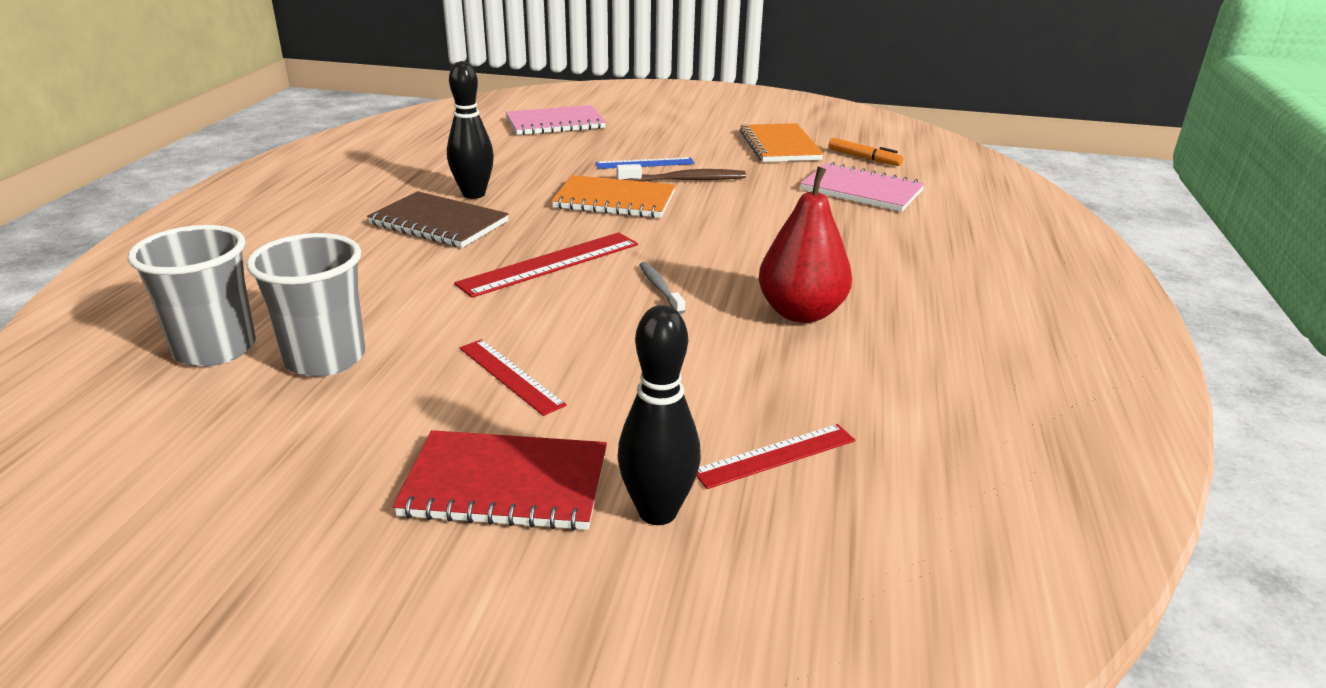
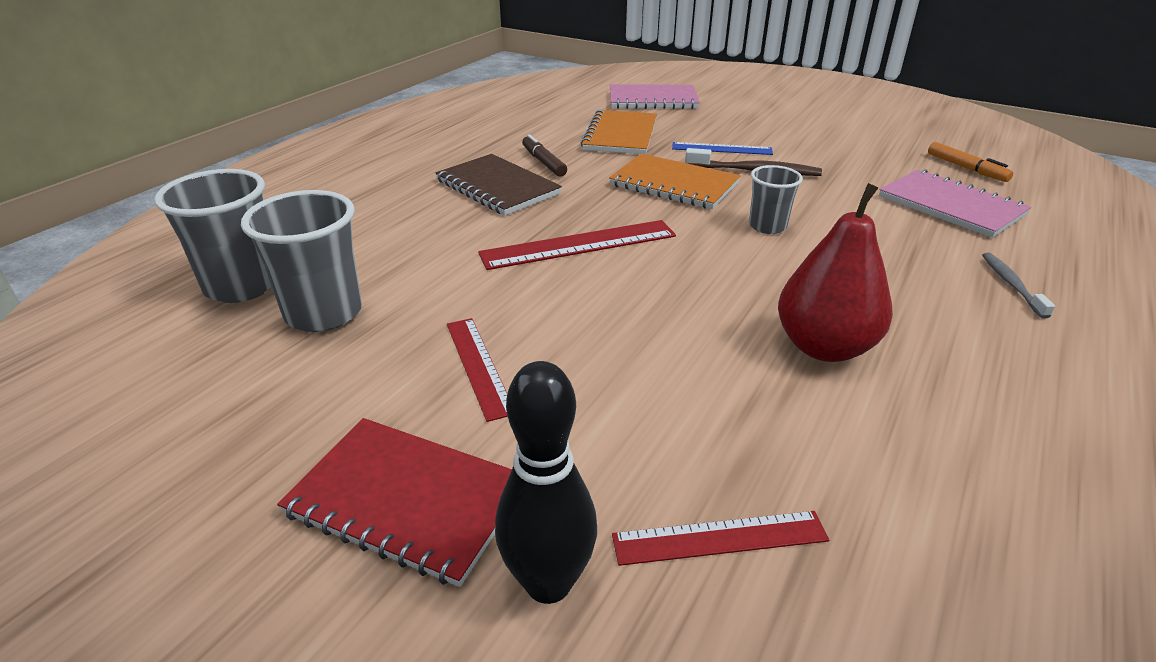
camera: 20 degrees right, 5 degrees up
(474, 194) = (543, 162): black bowling pin -> brown marker
(660, 288) = (677, 290): grey toothbrush -> grey toothbrush (1011, 285)
(716, 226) = (767, 226): none -> grey cup
(779, 146) = (873, 144): orange notebook -> orange notebook (620, 135)

